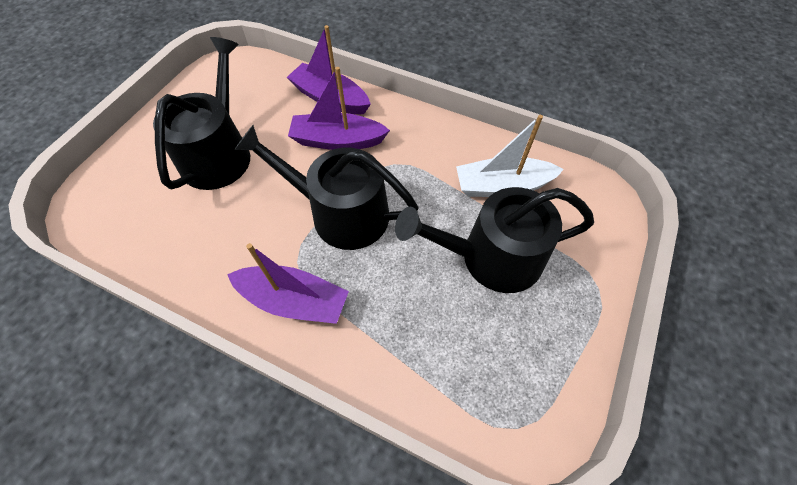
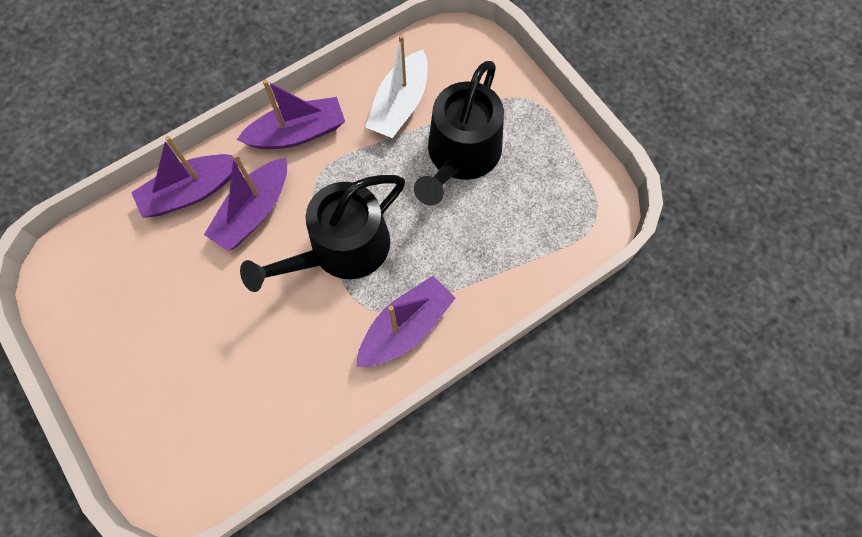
camera: 60 degrees left, 10 degrees up
(219, 153) = (190, 331): black watering can -> none
(422, 133) = (297, 133): none -> purple boat

